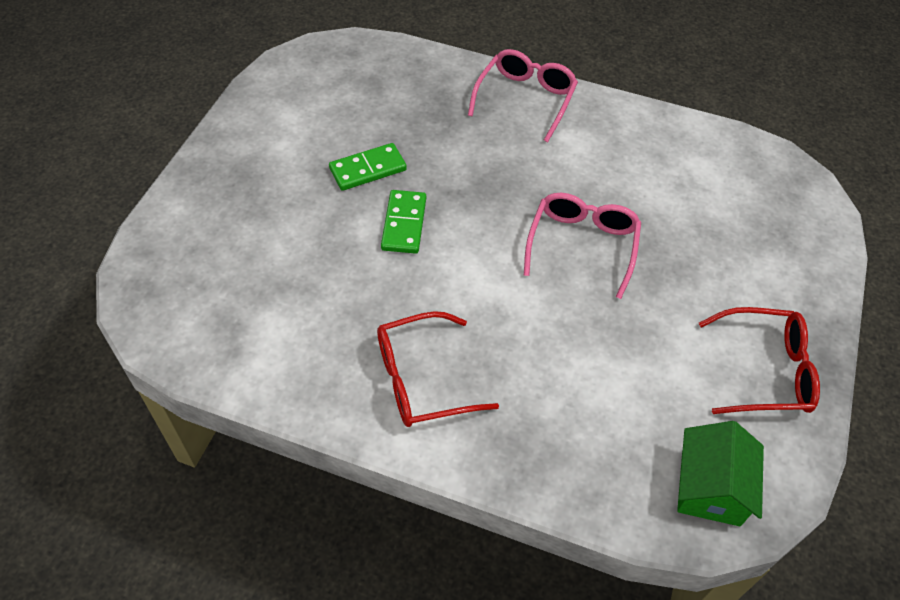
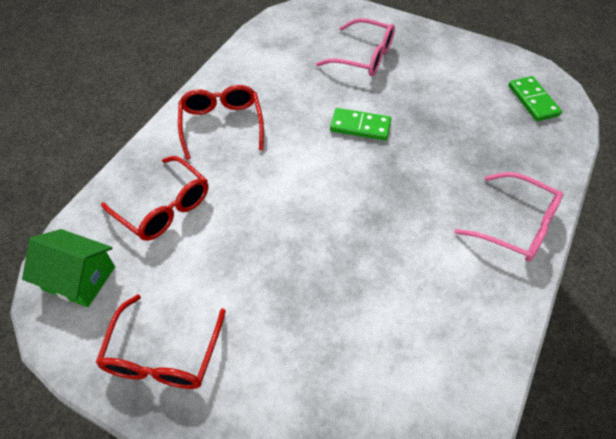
camera: 100 degrees right, 0 degrees up
(368, 169) = (418, 110): green domino -> green domino (533, 101)
(582, 245) = (327, 239): pink glasses -> pink glasses (364, 57)
(582, 418) = (164, 208): none -> red glasses

